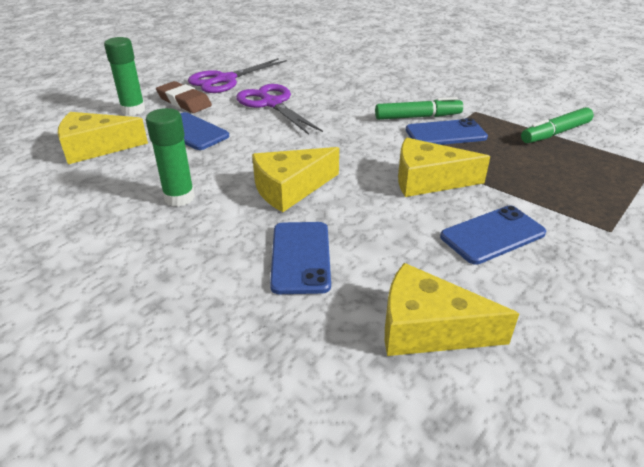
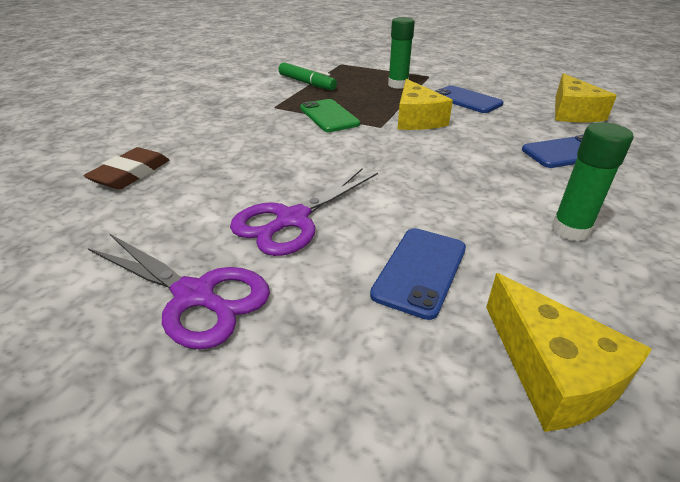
camera: 105 degrees left, 0 degrees up
(133, 110) = (382, 389): green glue stick -> green glue stick (398, 85)
(184, 101) = (313, 320): brown eraser -> brown eraser (131, 173)
(290, 189) = (486, 171): yellow cheese -> none
(417, 117) = (297, 128): green marker -> none
(445, 134) = (329, 116): blue phone -> green phone

